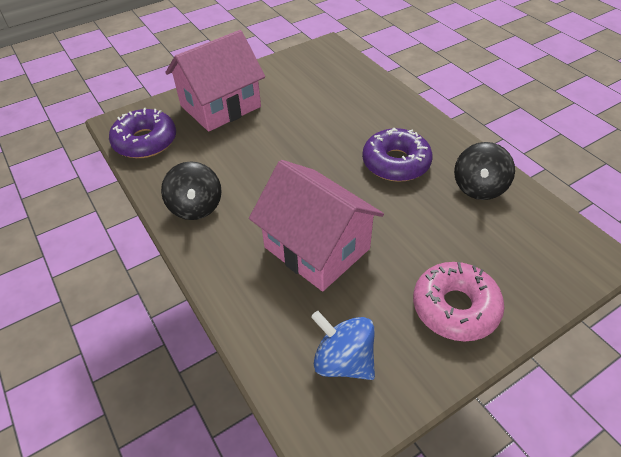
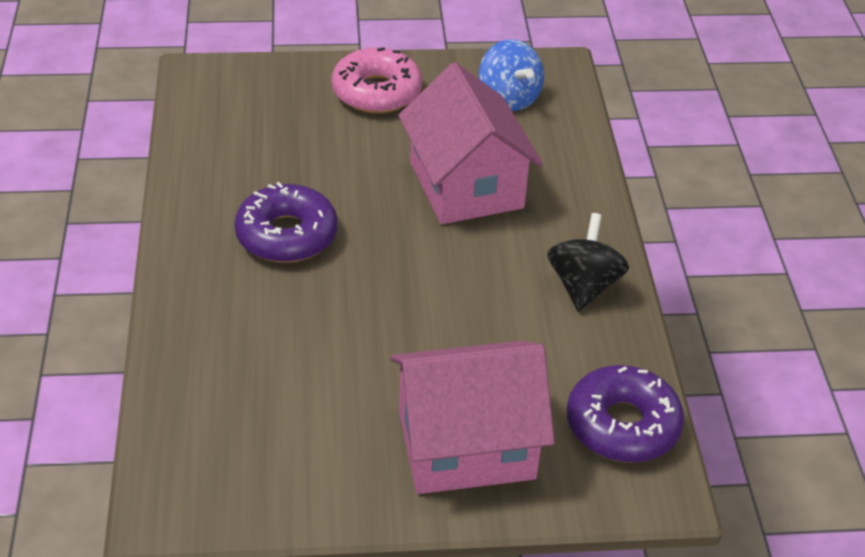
camera: 155 degrees left, 5 degrees down
(479, 187) = (225, 169): black spinning top -> none

